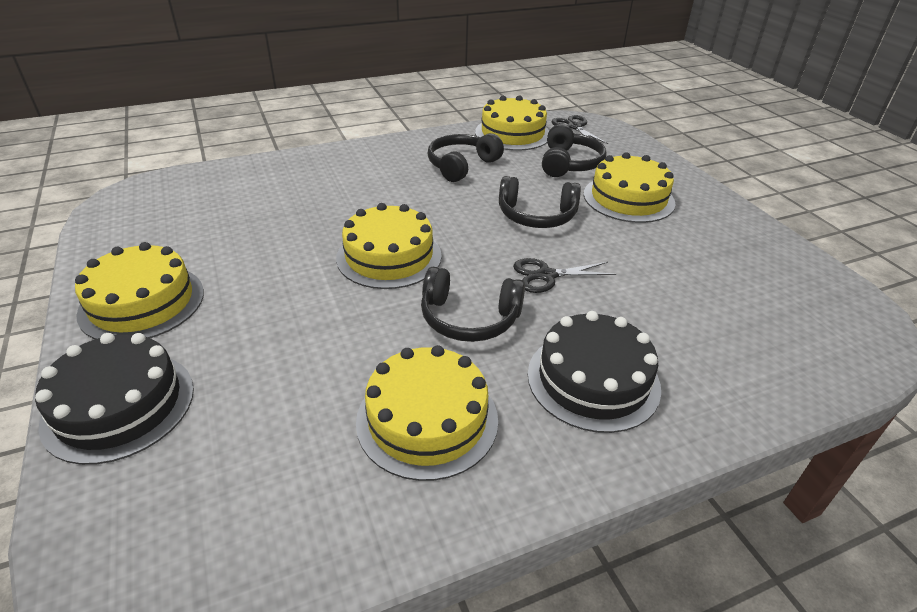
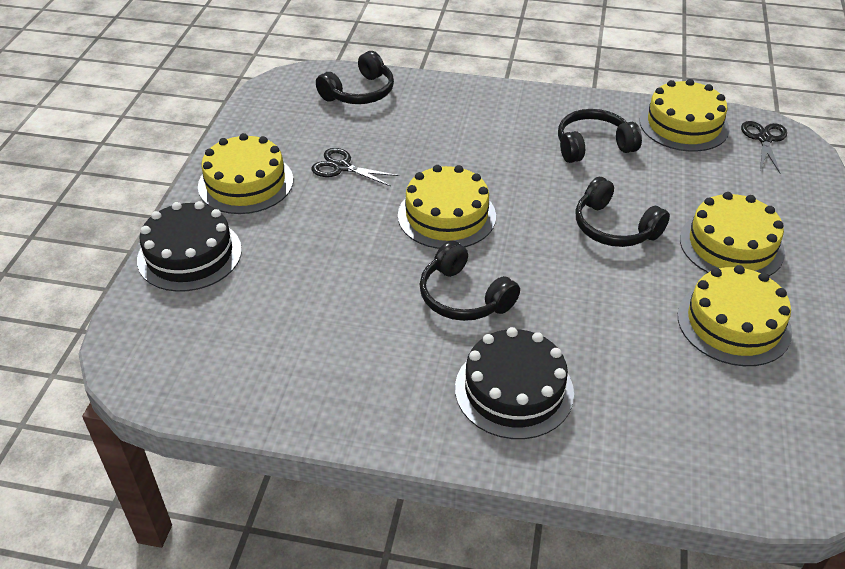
camera: 35 degrees right, 5 degrees up
(427, 419) = (366, 357): yellow cake -> yellow cake (733, 323)
(546, 275) = (564, 289): black scissors -> black scissors (342, 167)
(569, 163) = (709, 182): black headphones -> black headphones (359, 92)

